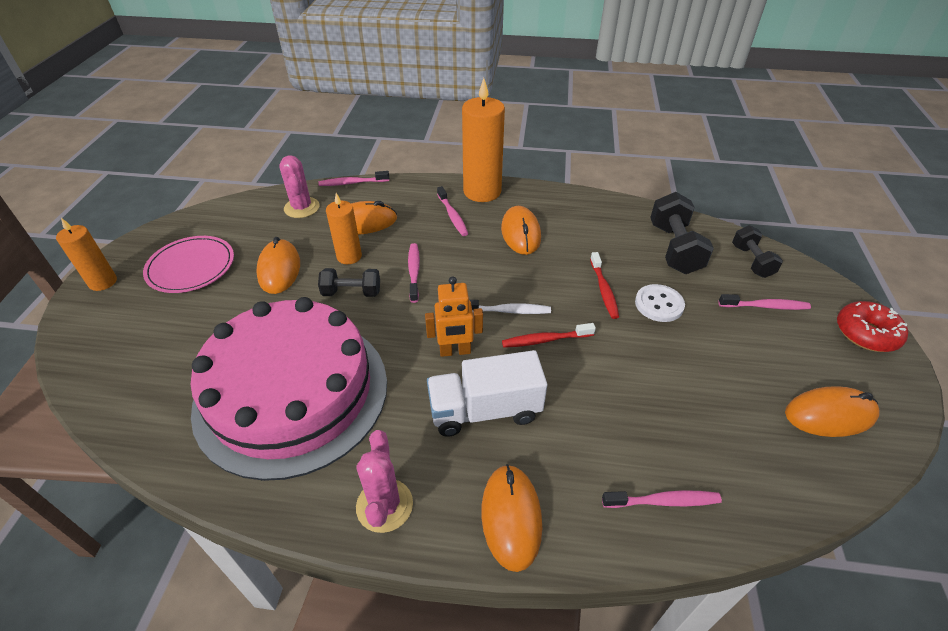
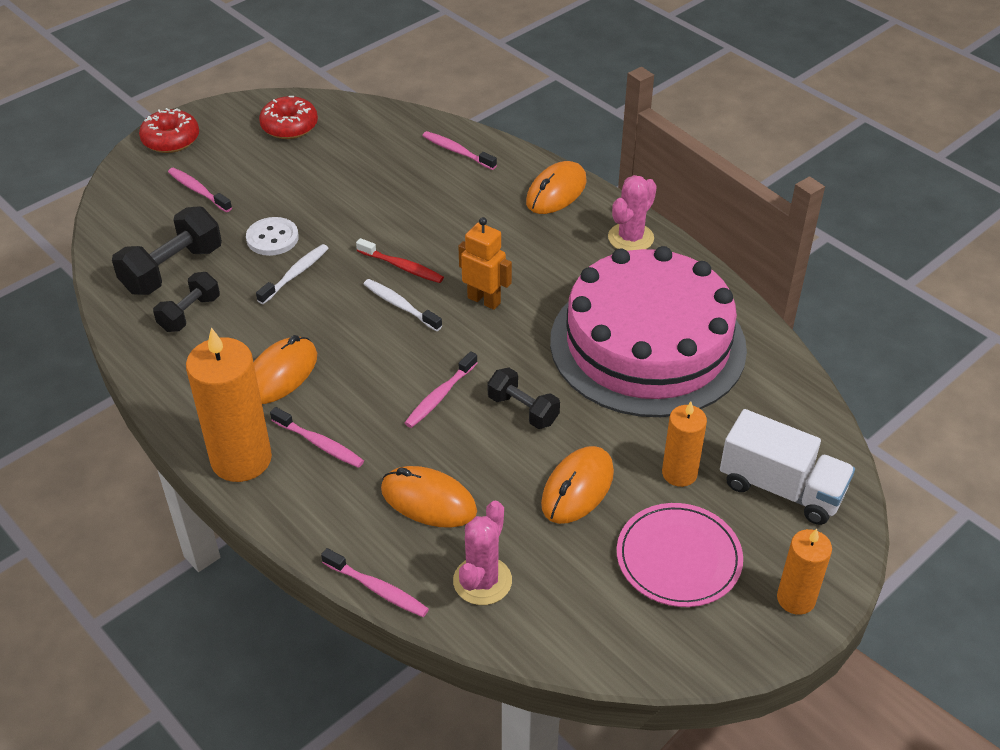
camera: 140 degrees left, 0 degrees up
(349, 256) = (488, 458): orange candle -> orange candle (679, 473)
(452, 216) = (319, 444): pink toothbrush -> pink toothbrush turned 105 degrees clockwise
(485, 410) = (508, 249): white truck -> white truck (781, 488)
(604, 290) = (295, 274): red toothbrush -> white toothbrush
(751, 261) = (135, 222): black dumbbell -> black dumbbell (190, 314)
(829, 415) = (289, 126): orange mouse -> red donut

